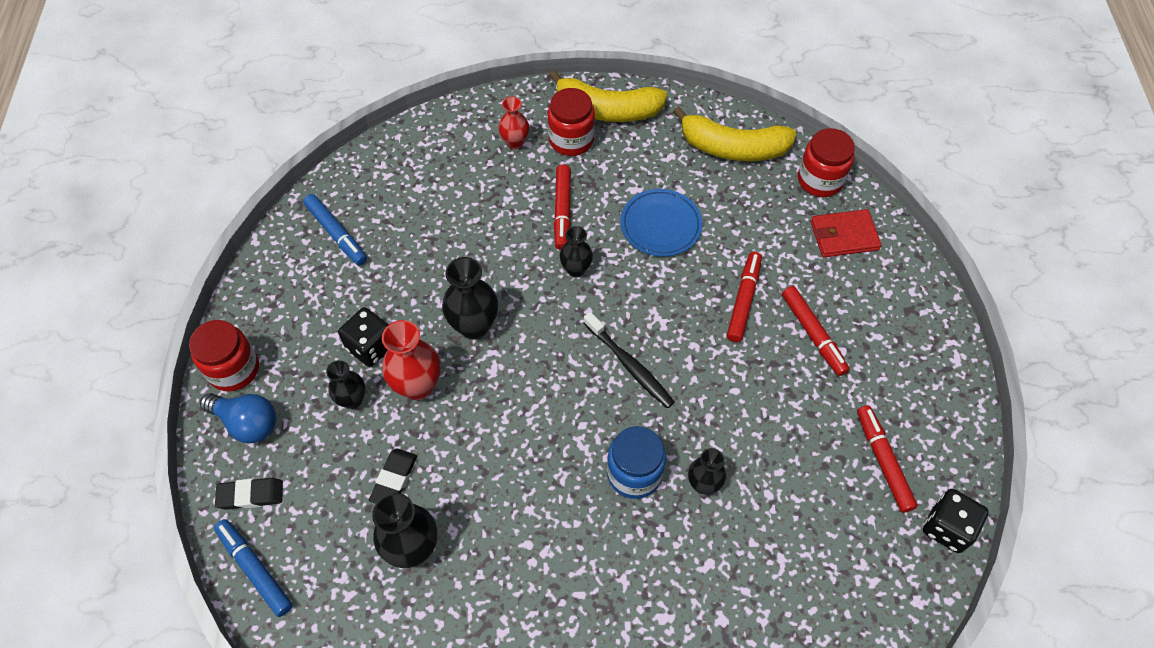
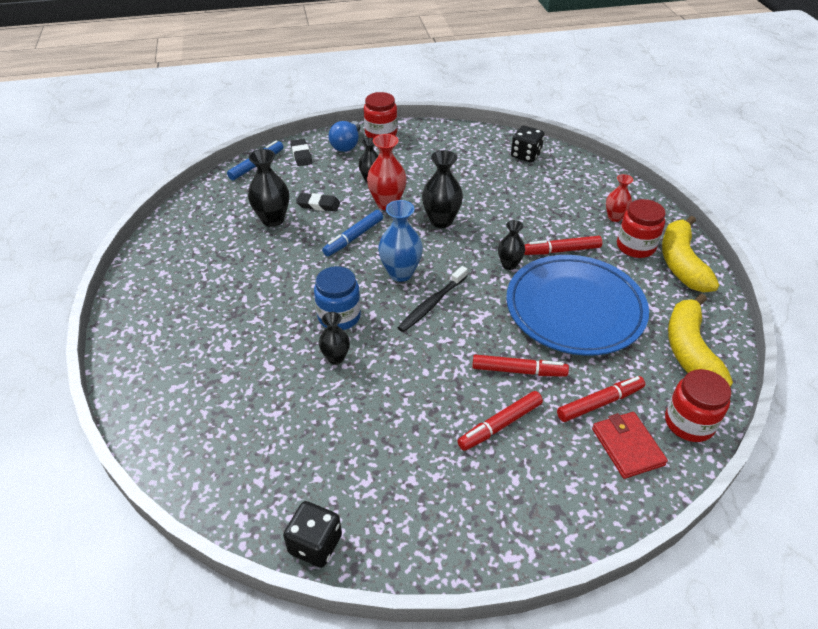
camera: 80 degrees right, 15 degrees down
(336, 233) = (492, 152): blue marker -> blue marker (354, 237)
(371, 346) = (411, 180): black dice -> black dice (525, 155)
(567, 391) = (400, 273): none -> blue vase
(660, 225) = (575, 309): blue plate -> blue plate, size x1.91
(883, 462) = (376, 487): red marker -> red marker (599, 403)

